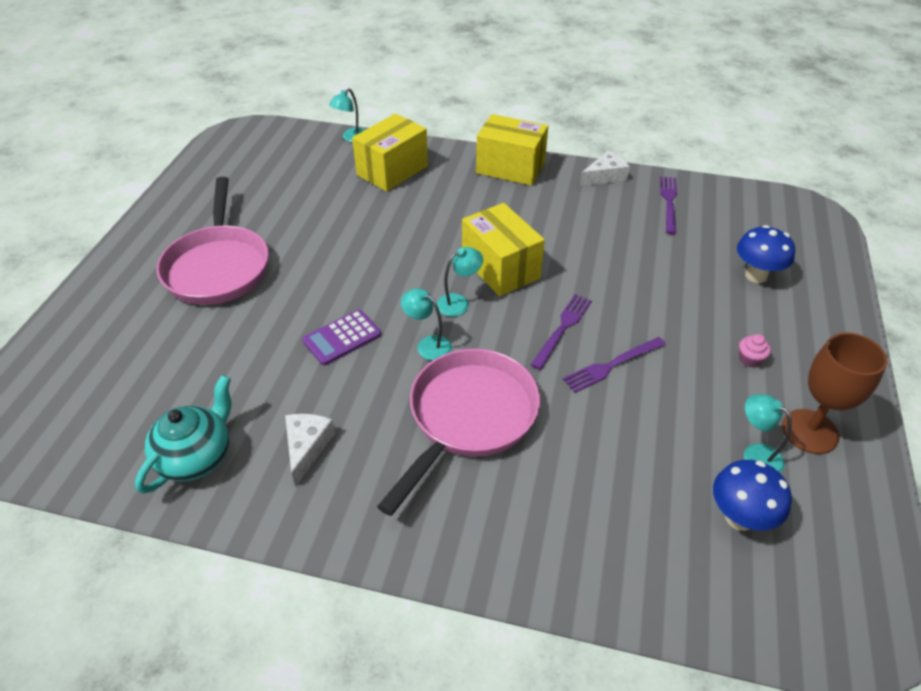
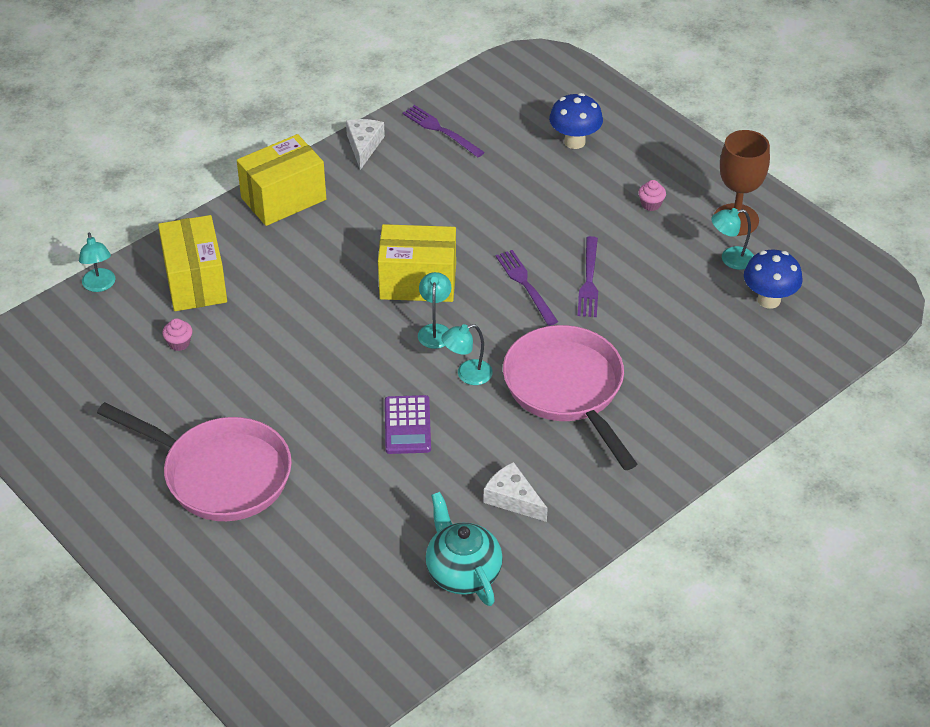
camera: 55 degrees left, 0 degrees up
(329, 191) = (179, 343): none -> pink cupcake

